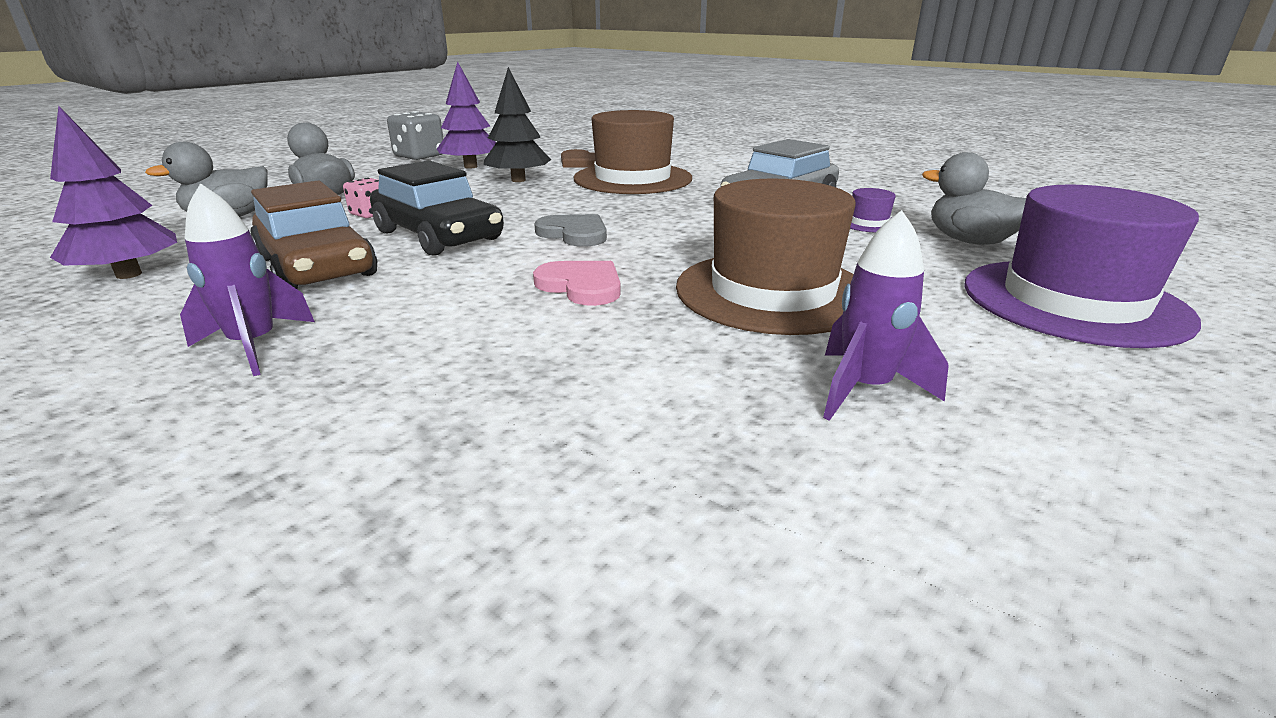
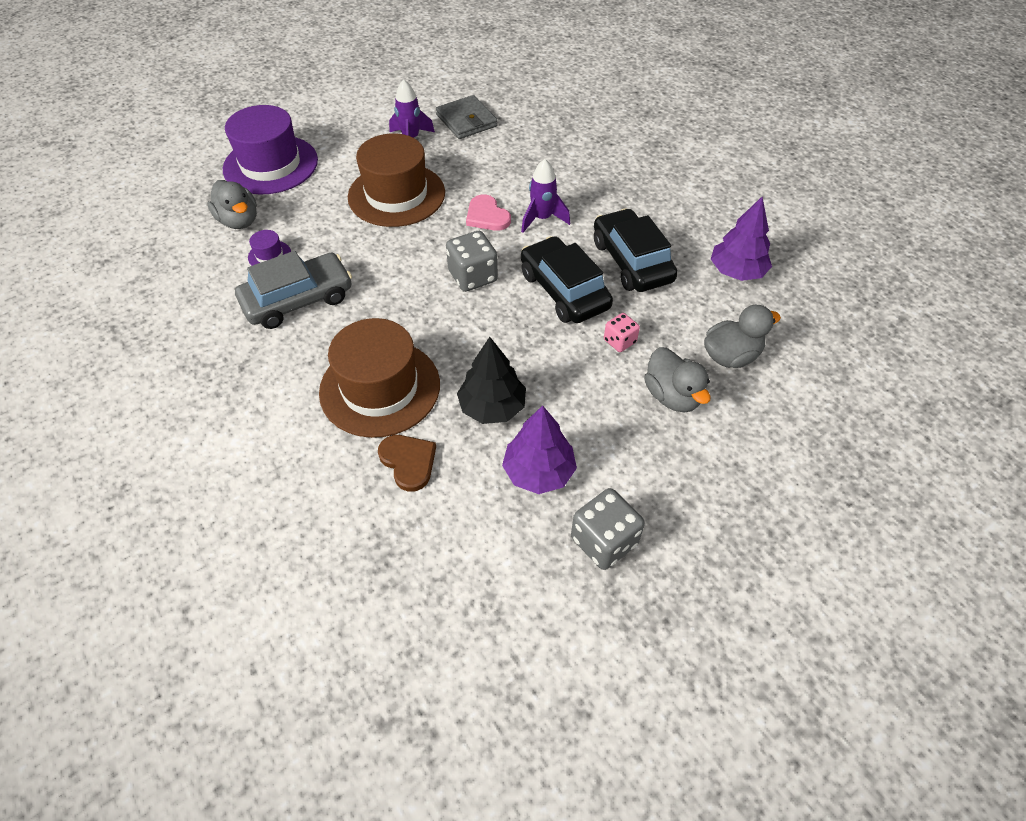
camera: 165 degrees left, 25 degrees up
(254, 346) = (633, 197): purple rocket -> purple rocket (542, 219)
(317, 267) = (631, 261): brown car -> black car
(574, 234) = (473, 276): grey heart -> grey dice
(759, 471) = (466, 121): none -> grey wallet

